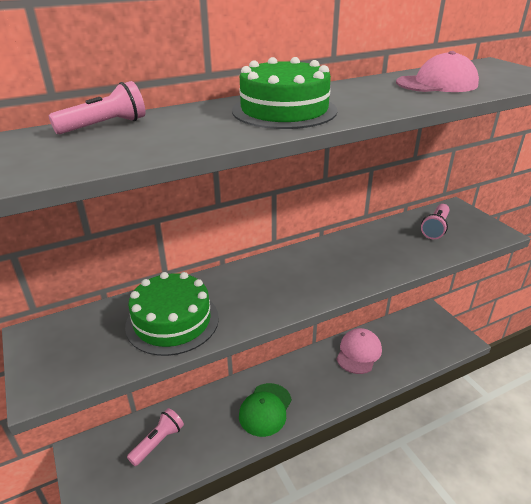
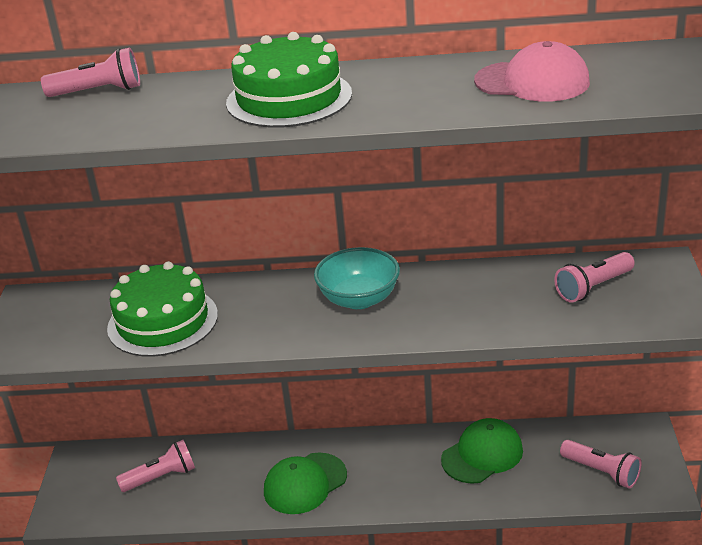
camera: 30 degrees right, 0 degrees up
(305, 268) = (359, 299): none -> turquoise bowl
(358, 353) = (482, 455): pink cap -> green cap
(428, 342) = (601, 472): none -> pink flashlight

